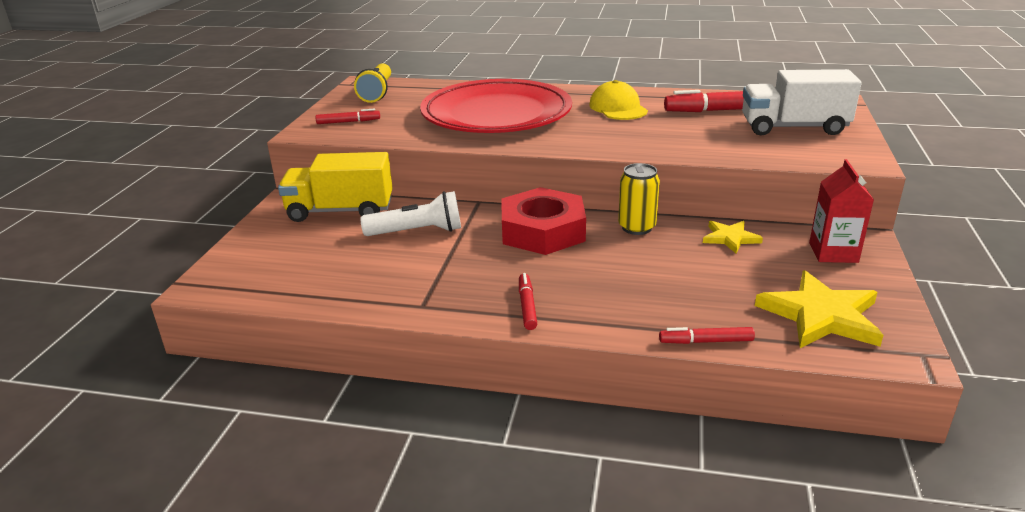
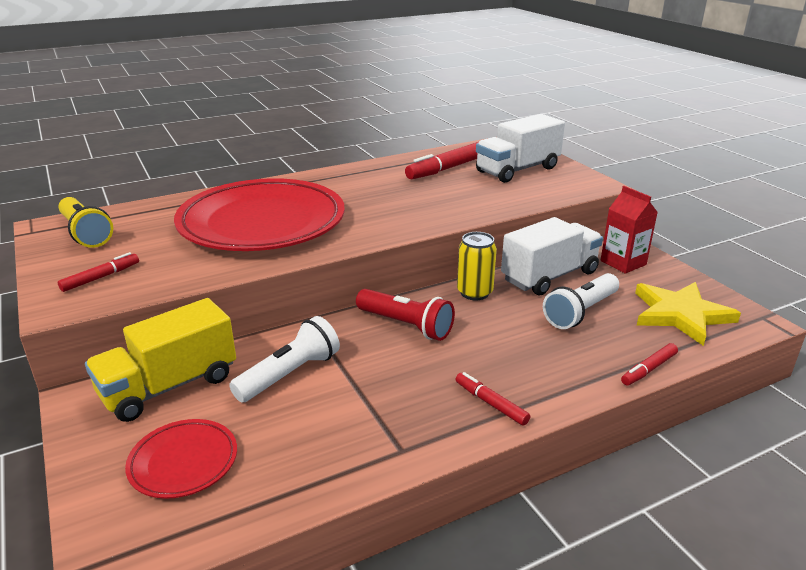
camera: 40 degrees left, 0 degrees up
(294, 255) = (183, 462): none -> red plate
(543, 231) = (406, 325): red nut -> red flashlight
(618, 108) = (364, 187): yellow cap -> none
(714, 275) = (580, 312): none -> white flashlight
(730, 238) = (549, 276): yellow star -> white truck

